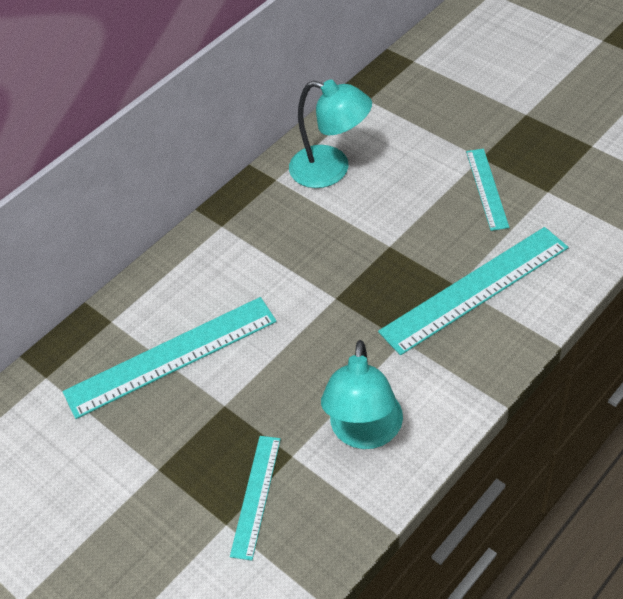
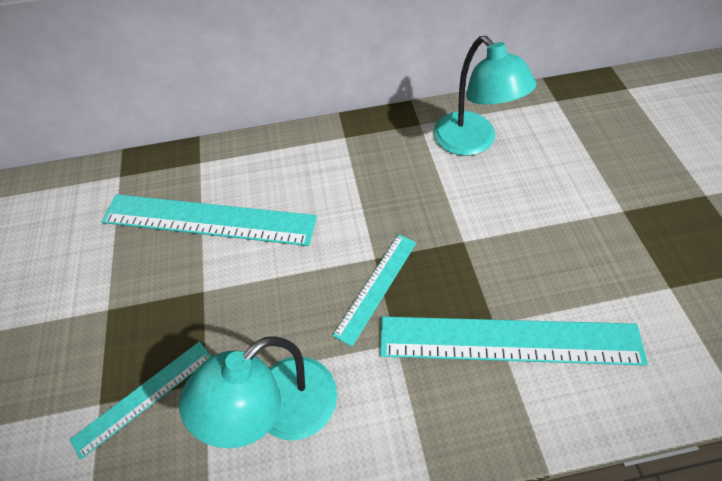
camera: 35 degrees right, 5 degrees up
(486, 188) = (604, 244): turquoise ruler -> turquoise ruler (376, 287)

